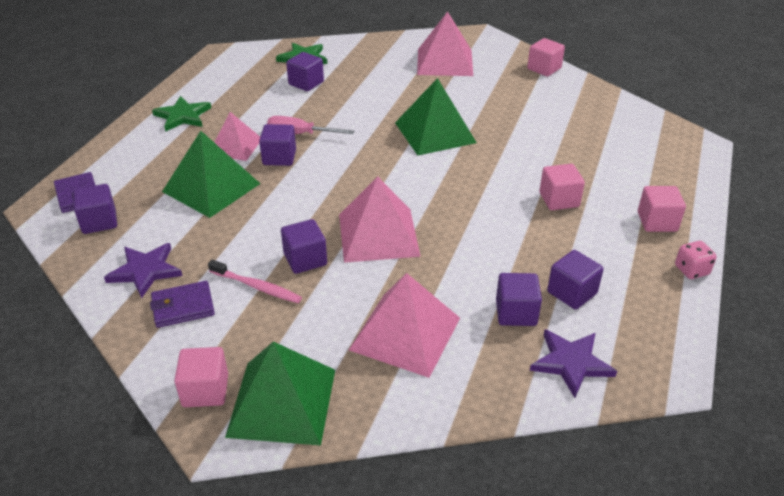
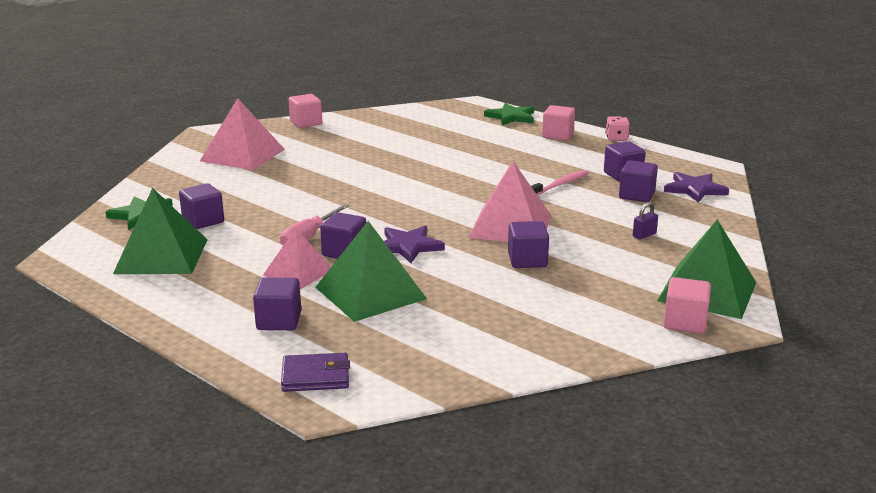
camera: 70 degrees left, 15 degrees down
(99, 222) = (386, 364): purple cube -> purple cube (279, 321)
(145, 271) = (498, 340): purple star -> purple star (408, 246)
(183, 116) = (195, 296): green star -> green star (511, 117)
(183, 307) = (567, 324): purple wallet -> none
(256, 286) = (554, 286): pink toothbrush -> pink toothbrush (560, 185)
(405, 333) = (644, 235): pink pyramid -> purple padlock
(435, 132) = (368, 180): green pyramid -> green pyramid (161, 256)
(559, 200) = (509, 157): pink cube -> none

